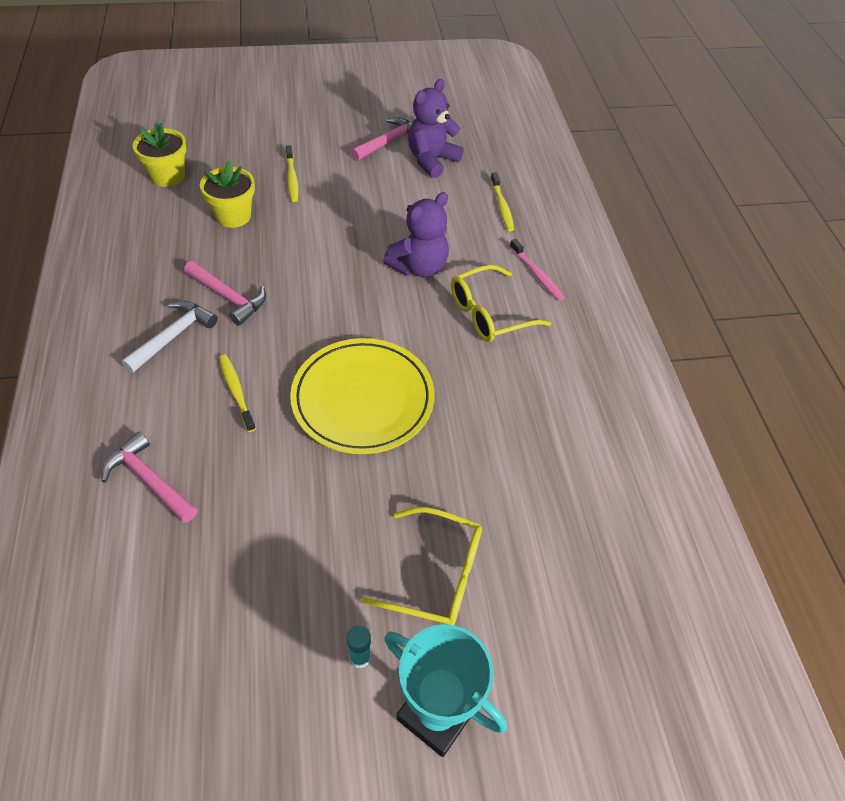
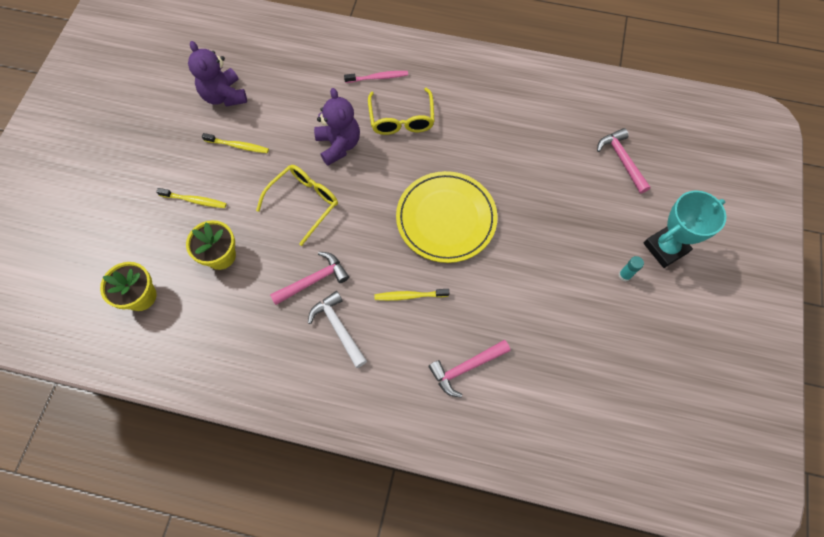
camera: 65 degrees left, 15 degrees up
(388, 142) = (185, 117): pink hammer -> pink hammer (621, 160)
(436, 575) = (586, 220): yellow glasses -> yellow glasses (304, 203)
(502, 206) = (300, 71): yellow toothbrush -> yellow toothbrush (238, 146)

